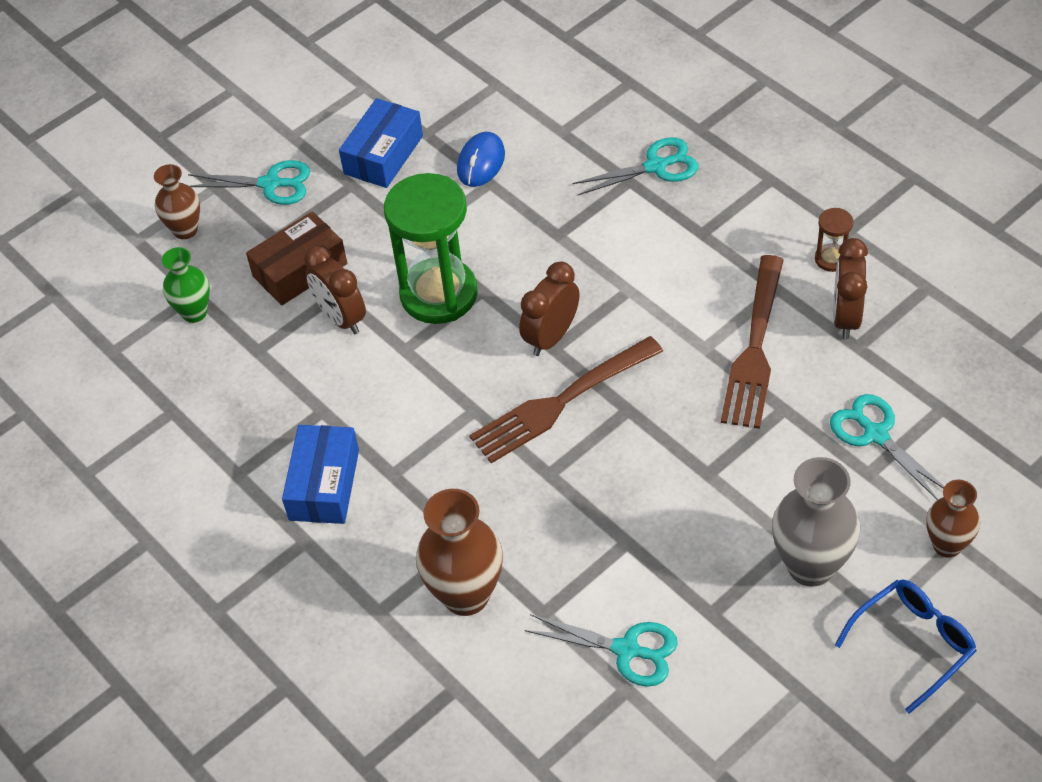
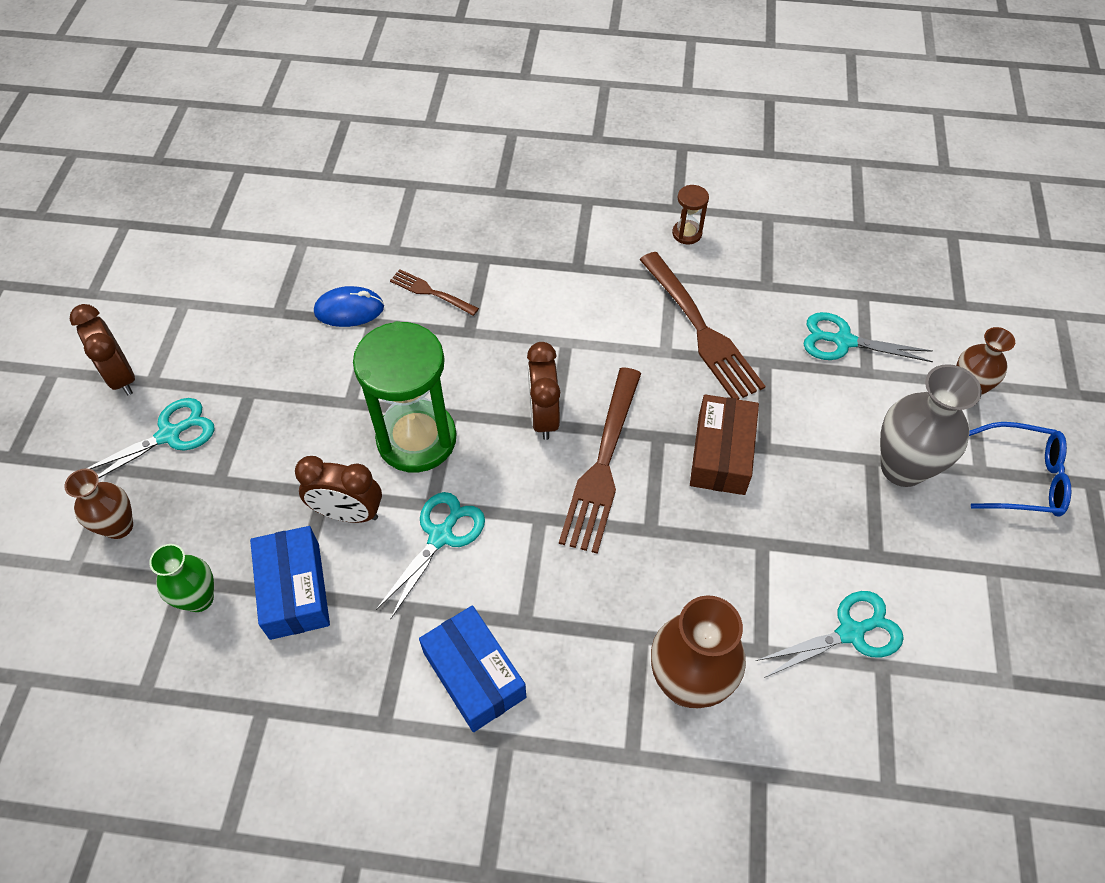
camera: 45 degrees left, 5 degrees up
(300, 270) = (270, 494): brown box -> brown box (721, 454)
(383, 155) = (256, 350): blue box -> blue box (294, 590)
(481, 162) = (349, 310): blue mouse -> blue mouse turned 75 degrees counterclockwise
(558, 185) = (431, 292): none -> brown fork
(656, 166) = (494, 236): turquoise scissors -> turquoise scissors (441, 536)
(846, 317) = (738, 269): brown clock -> brown clock (121, 376)
(912, 644) = (1022, 478): blue glasses -> blue glasses turned 90 degrees clockwise

